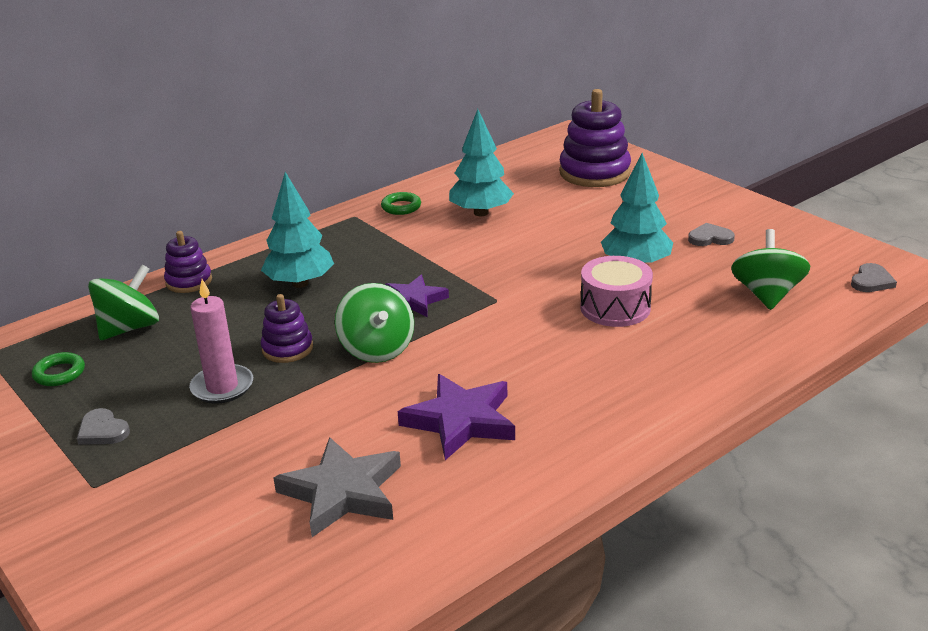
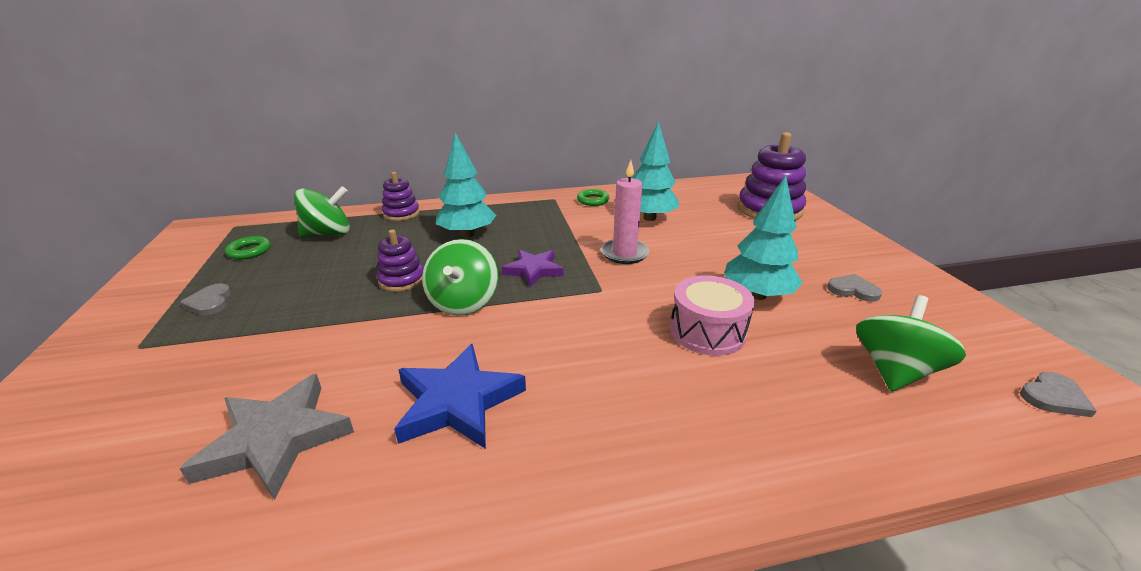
camera: 25 degrees right, 0 degrees up
(222, 387) = (323, 295): pink candle -> pink candle (624, 253)
(461, 421) = (457, 402): purple star -> blue star

